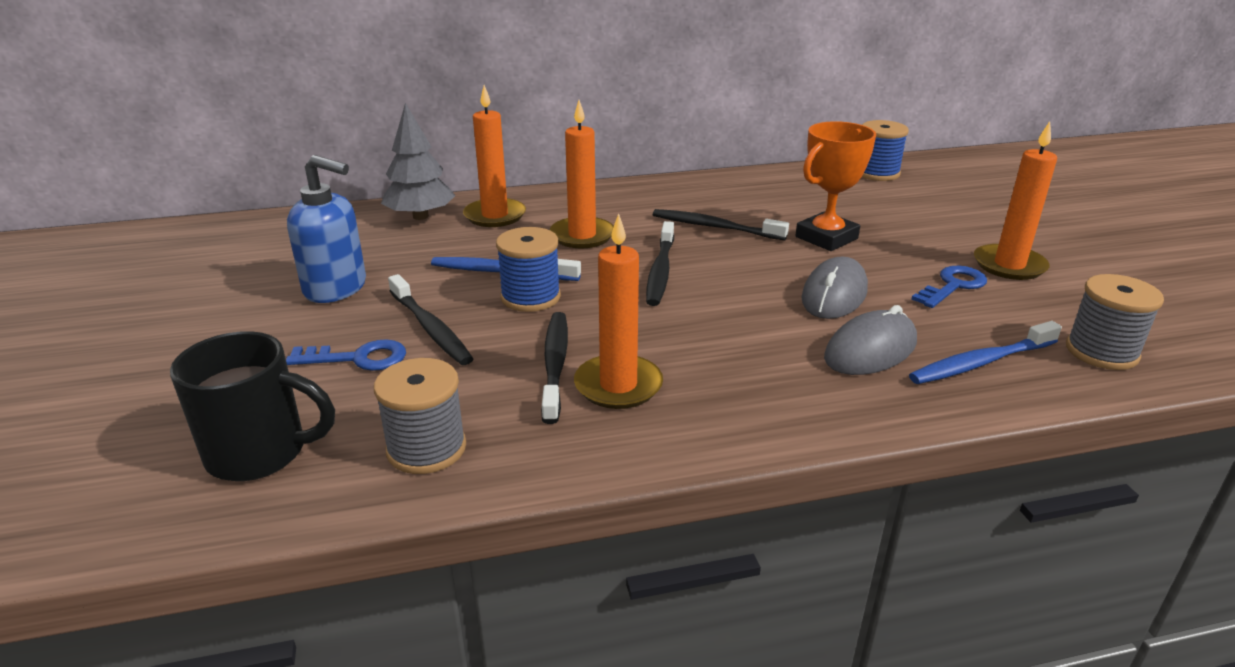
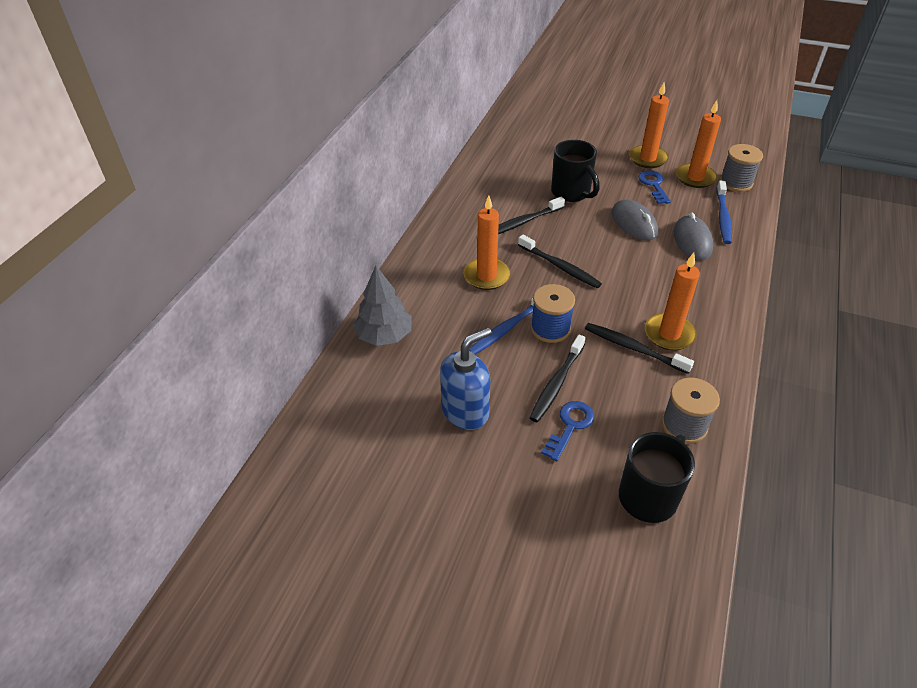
camera: 55 degrees left, 15 degrees up
(430, 328) = (556, 383): black toothbrush -> black toothbrush turned 120 degrees clockwise
(495, 216) = (419, 301): orange candle -> orange candle (695, 178)
(826, 238) = (571, 193): orange trophy -> black mug
(877, 173) = (509, 134): blue spool -> none

